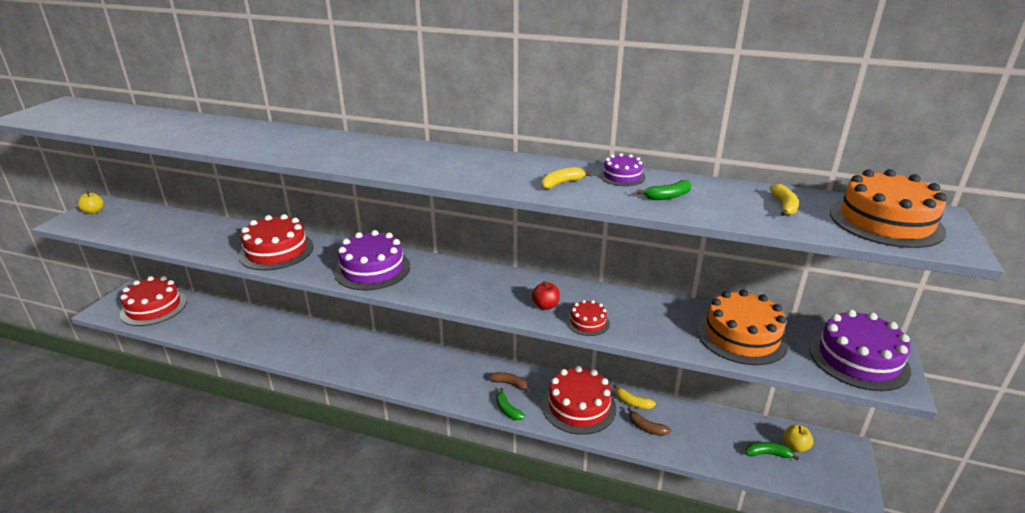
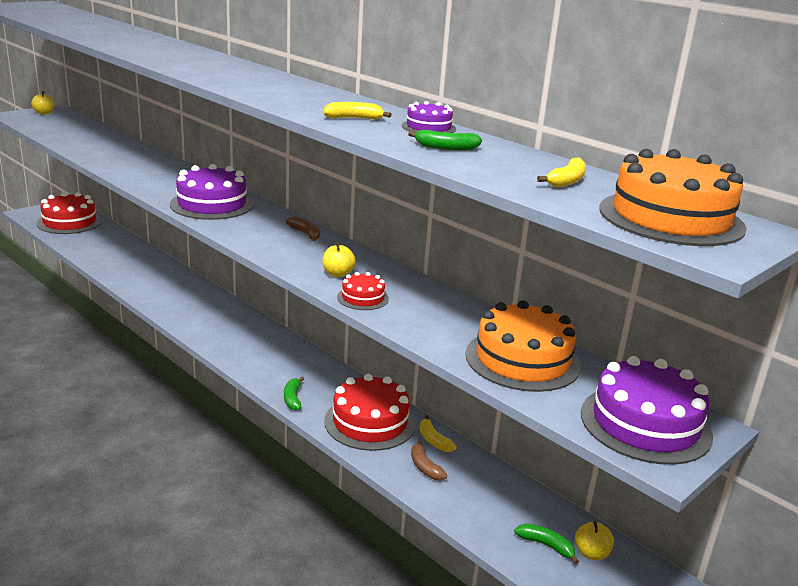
camera: 25 degrees right, 5 degrees down
(276, 251) = (148, 171): red cake -> none
(510, 384) = (318, 379): brown banana -> brown banana (305, 234)
(545, 306) = (338, 274): red apple -> yellow apple

